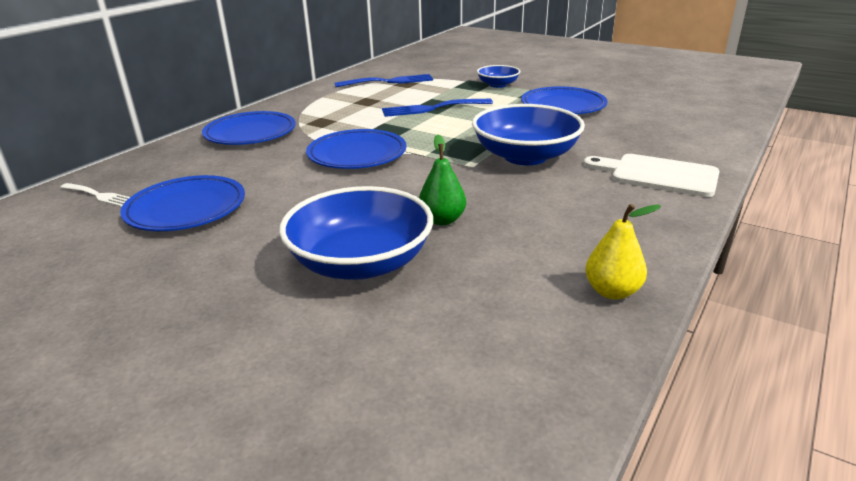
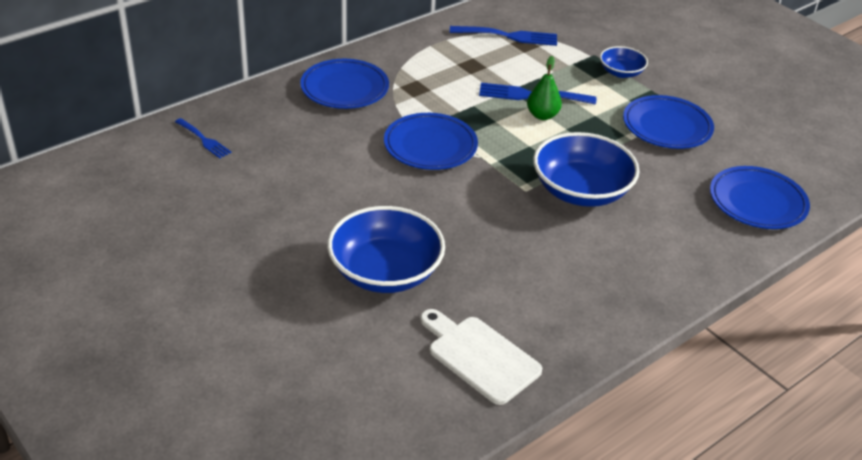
camera: 15 degrees right, 10 degrees up
(99, 195) = (204, 140): white fork -> blue fork
(186, 209) = (270, 176): blue plate -> blue plate (757, 202)
(442, 220) = (467, 247): green pear -> green pear (542, 115)
(612, 291) = (554, 352): yellow pear -> none
(658, 175) = (685, 248): white cutting board -> white cutting board (479, 356)

